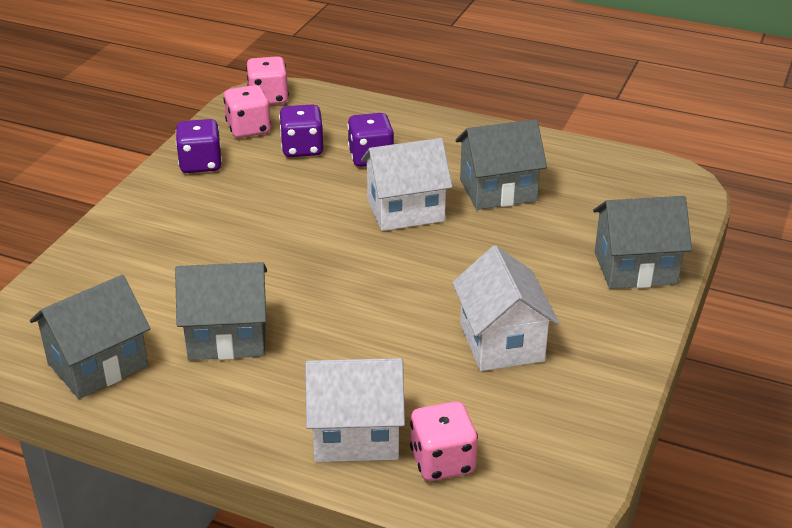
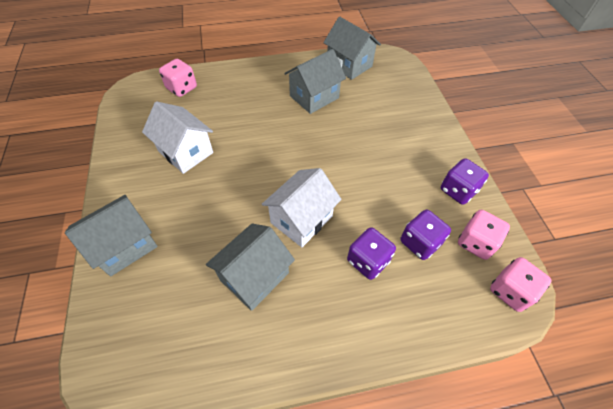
camera: 145 degrees right, 20 degrees up
(98, 365) = (349, 65): grey house -> grey house turned 60 degrees counterclockwise
(356, 434) = (223, 83): white house -> none

